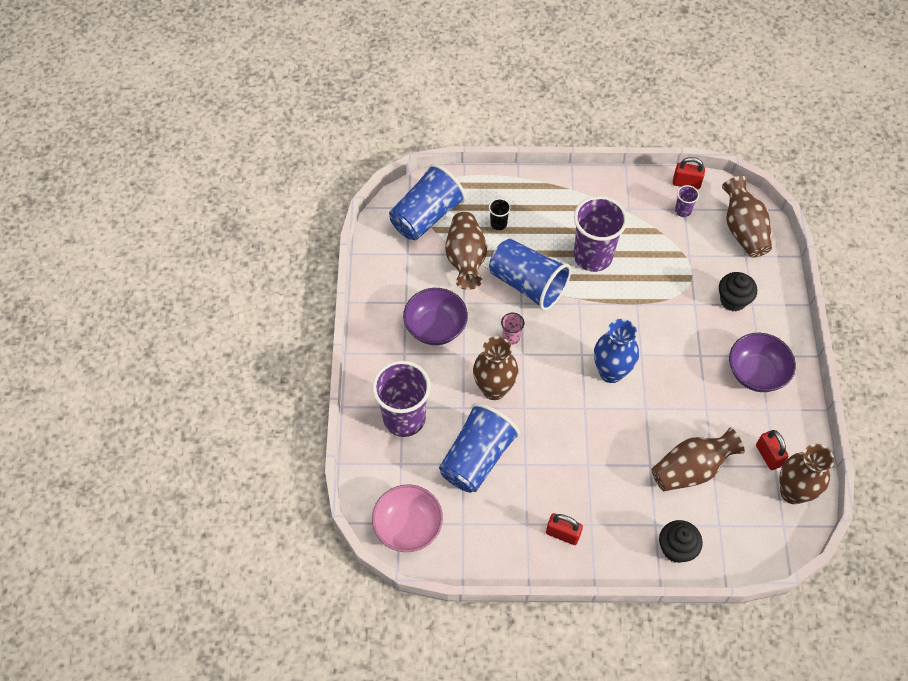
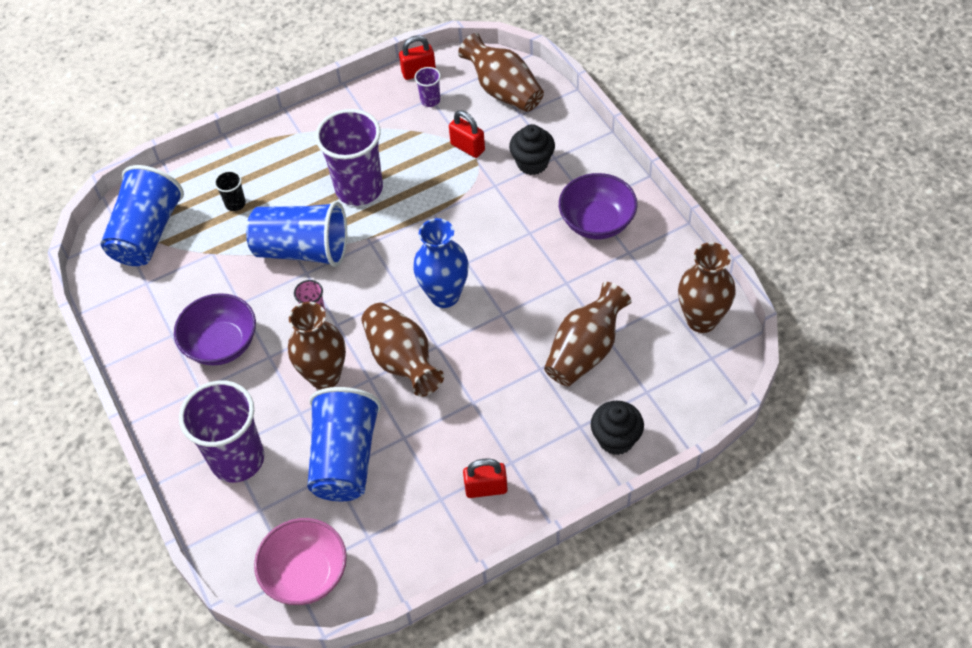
camera: 25 degrees left, 5 degrees down
(466, 259) = (218, 257): brown vase -> brown vase (402, 360)
(768, 455) = (656, 297): red padlock -> red padlock (467, 147)

